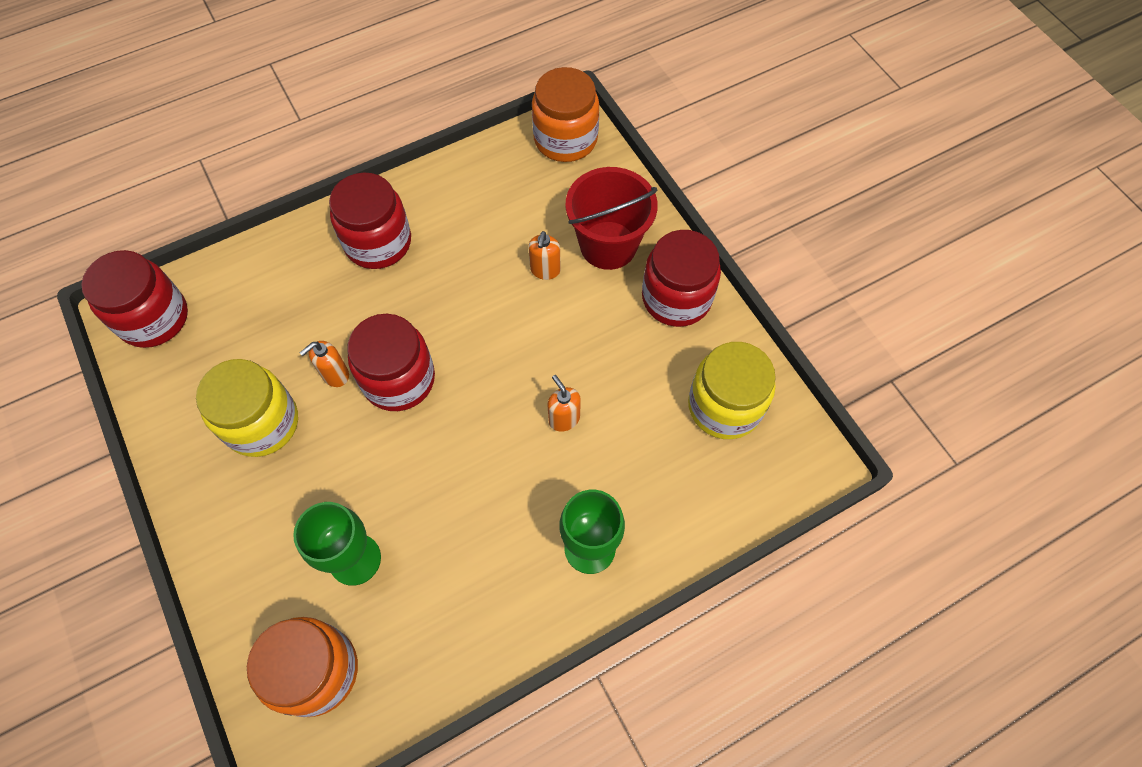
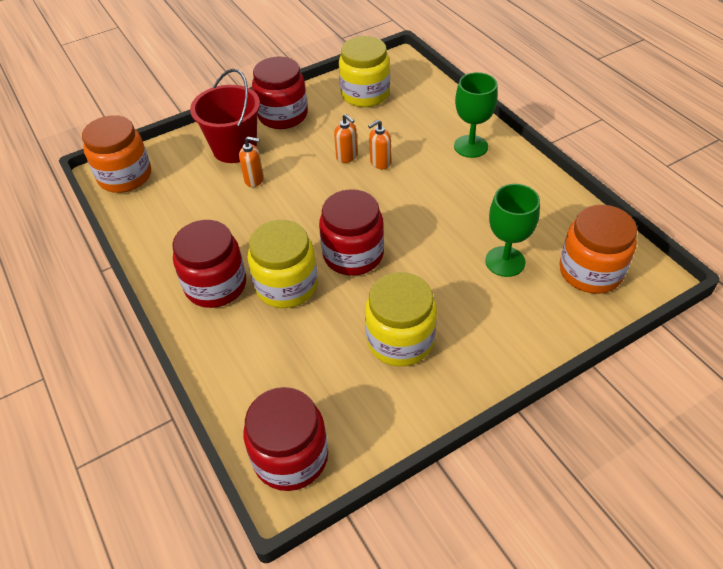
camera: 90 degrees left, 15 degrees down
(335, 375) = (350, 296): orange soap dispenser -> orange soap dispenser (347, 157)
(364, 310) = (286, 285): none -> yellow jar

